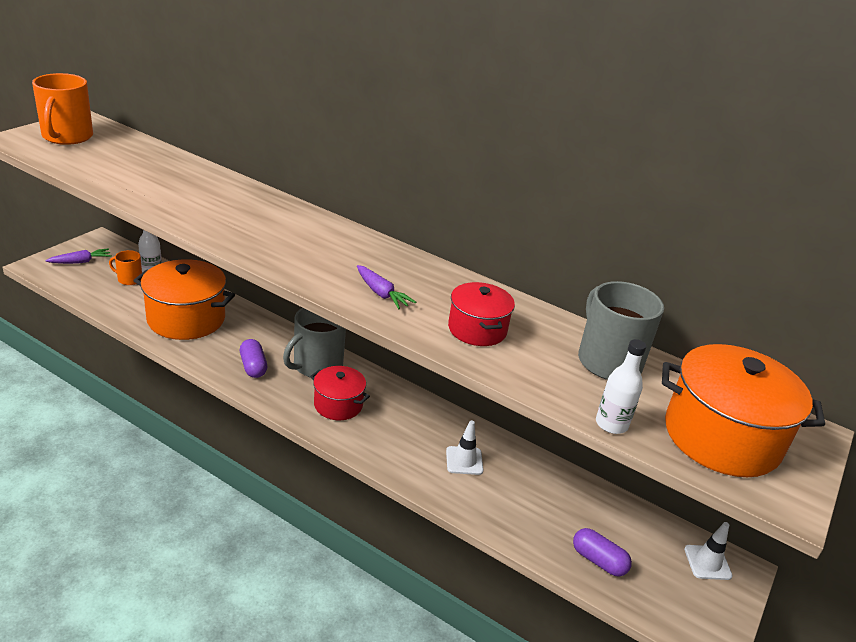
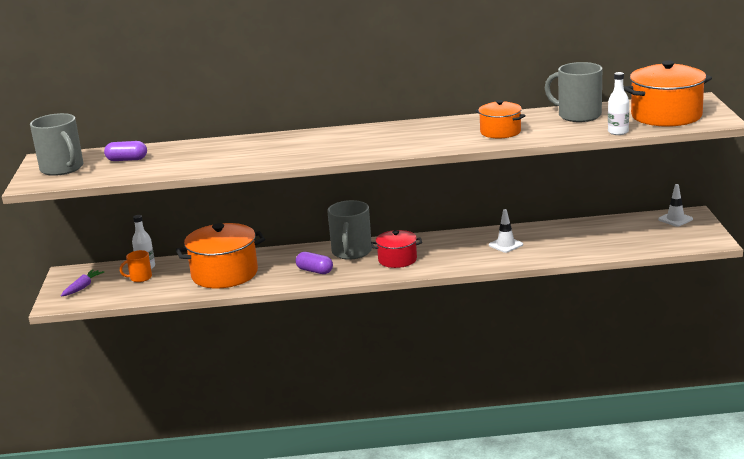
camera: 30 degrees left, 10 degrees down
(67, 137) = (62, 168): orange mug -> grey mug
(381, 293) = (427, 141): purple carrot -> none
(477, 329) = (500, 132): red pot -> orange pot
(598, 561) = (628, 243): purple capsule -> purple capsule (127, 160)

